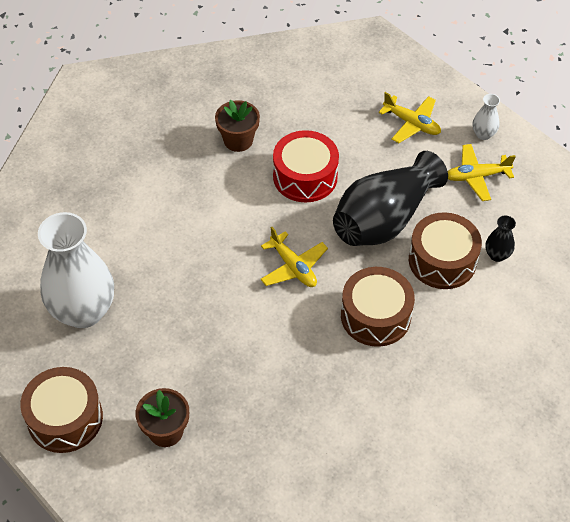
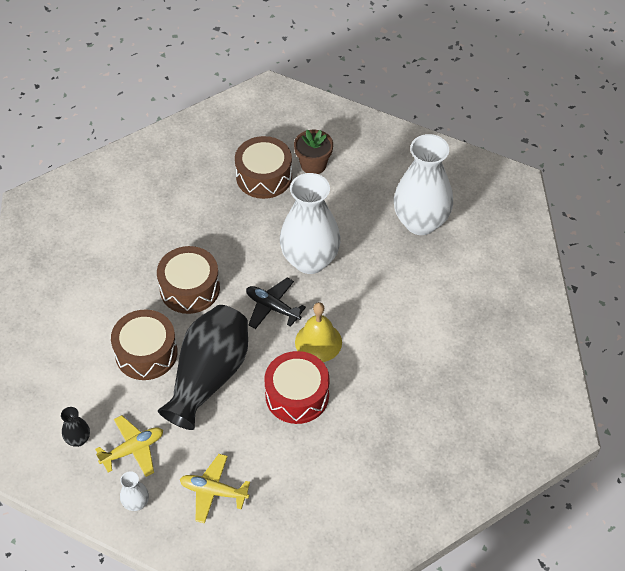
camera: 160 degrees right, 0 degrees up
(65, 418) = (387, 152): brown drum -> brown drum (264, 176)
(230, 306) = (310, 260): none -> white vase
(238, 140) = (377, 413): brown flower pot -> none
(262, 218) = (318, 342): none -> yellow bell
(293, 267) = (272, 307): yellow plane -> black plane
(497, 255) = (98, 373): black vase -> black vase (78, 439)

